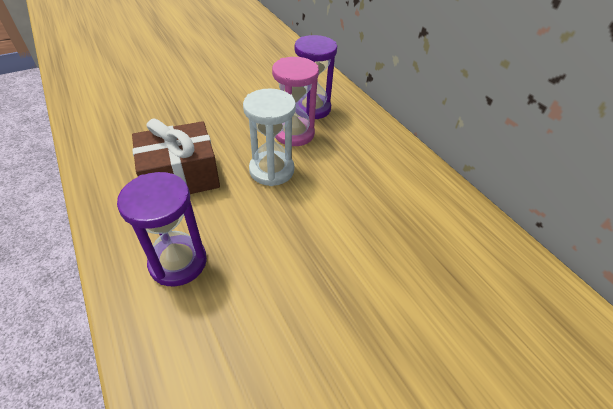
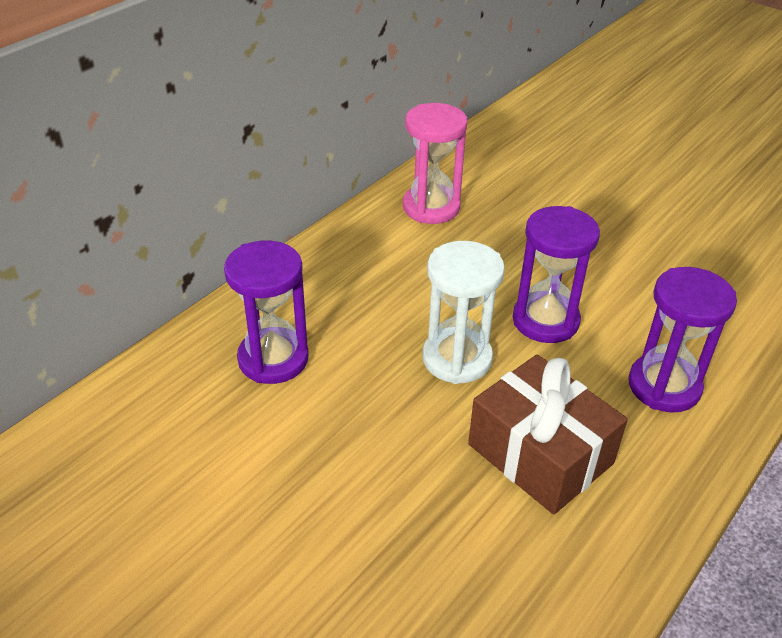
camera: 110 degrees left, 5 degrees down
(279, 226) = (545, 320): none -> purple hourglass
(294, 134) = (357, 360): pink hourglass -> pink hourglass (431, 207)

